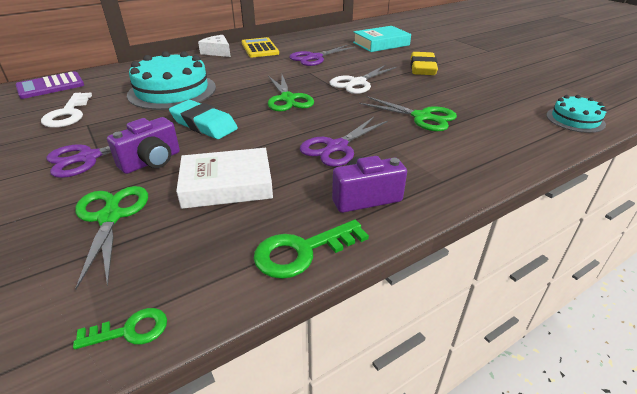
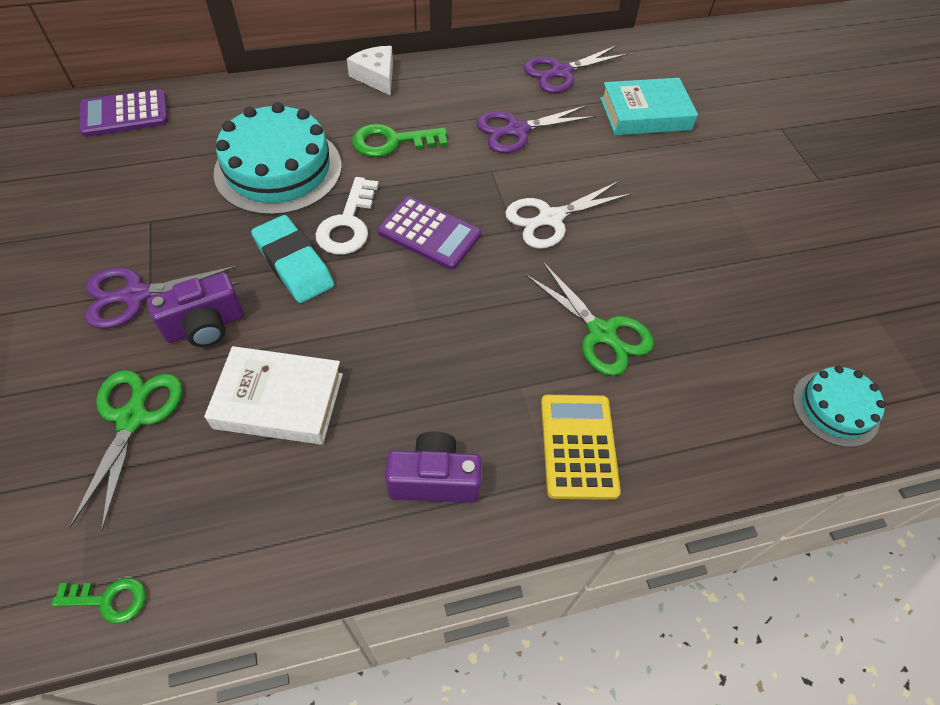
camera: 15 degrees right, 20 degrees up
(68, 114) = (132, 190): white key -> white key (348, 224)
(259, 48) = (443, 81): yellow calculator -> yellow calculator (578, 446)
(288, 99) = (429, 233): green scissors -> purple calculator
(302, 251) = (319, 548): green key -> green key (392, 142)
(336, 147) = (446, 367): purple scissors -> purple scissors (560, 72)
(422, 68) = (675, 204): yellow eraser -> none

